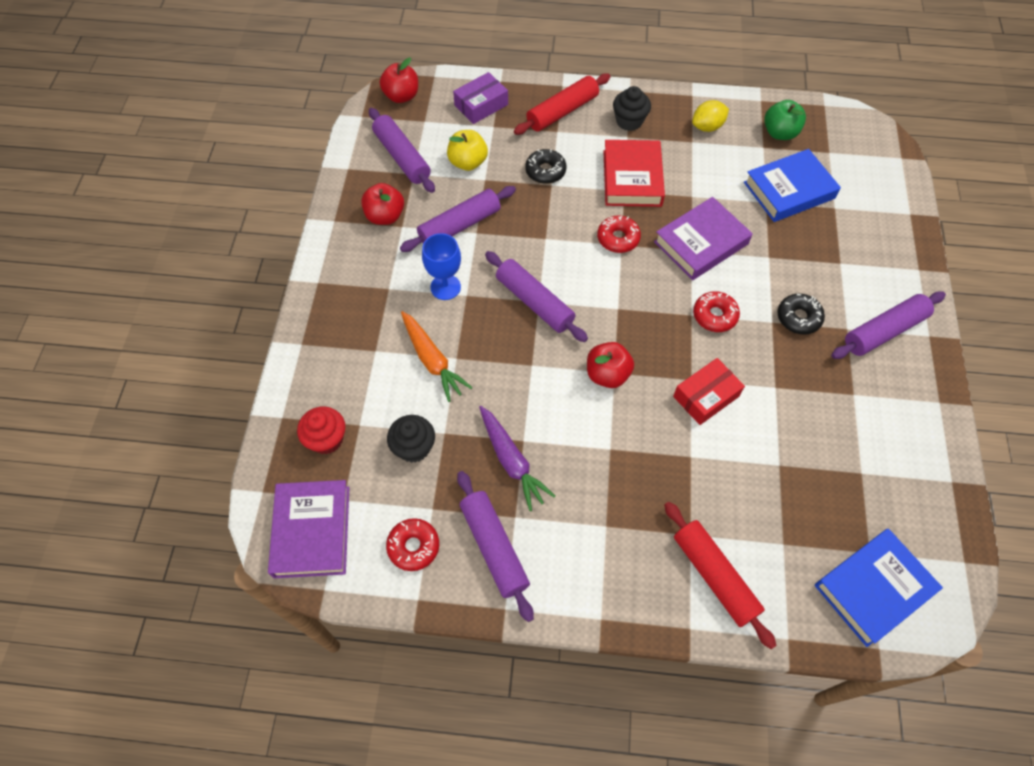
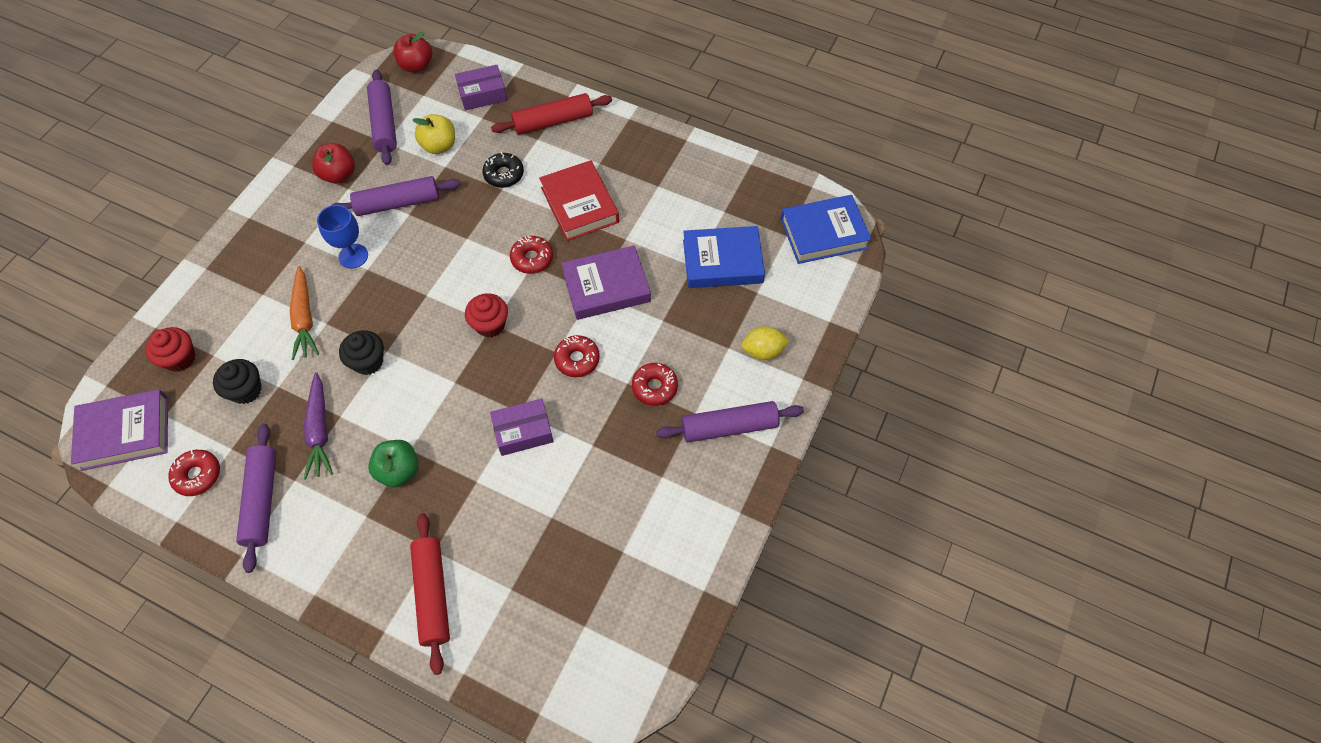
camera: 20 degrees right, 0 degrees up
(312, 531) = (125, 433): purple book -> purple book turned 60 degrees clockwise
(534, 302) = (422, 294): purple rolling pin -> none
(607, 374) = (447, 382): red apple -> none
(615, 309) = (490, 324): none -> red cupcake
(629, 121) = (610, 148): black cupcake -> black cupcake (368, 361)
(632, 178) = (579, 205): red book -> red book turned 45 degrees counterclockwise
(706, 396) = (523, 431): red box -> purple box
(707, 127) = (681, 175): yellow lemon -> yellow lemon (763, 351)
(779, 133) = (749, 202): green apple -> green apple (399, 470)
(798, 318) = (654, 387): black donut -> red donut
(873, 588) = (567, 659): blue book -> blue book (823, 233)

